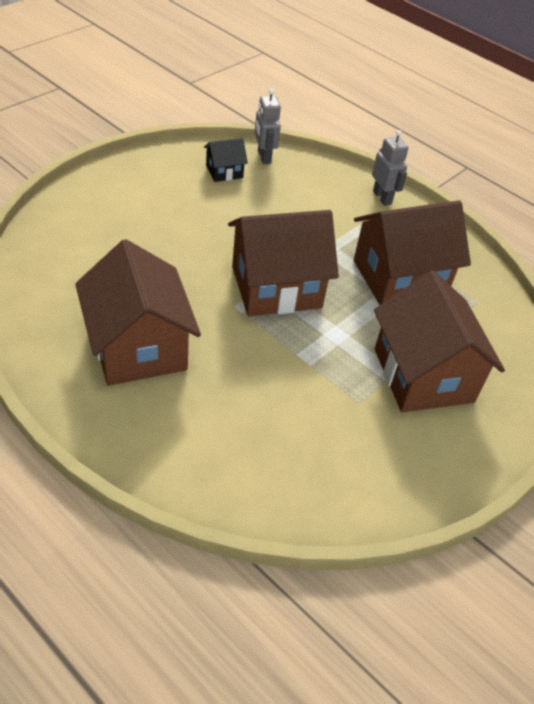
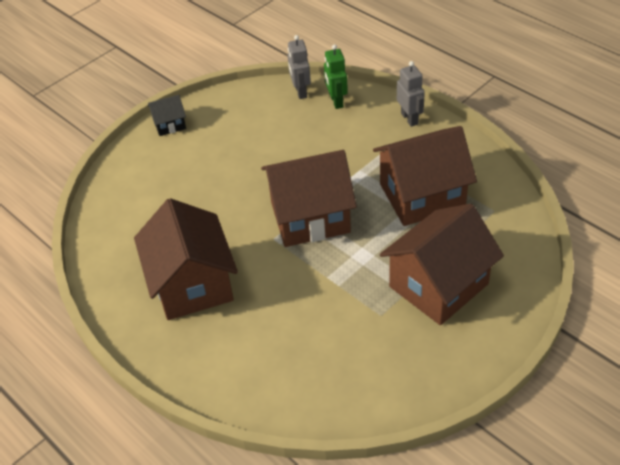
camera: 10 degrees right, 0 degrees up
(224, 171) = (264, 111): black house -> black house (169, 124)
(303, 171) = (336, 101): none -> green robot
(423, 375) = (438, 285): brown house -> brown house turned 60 degrees clockwise

